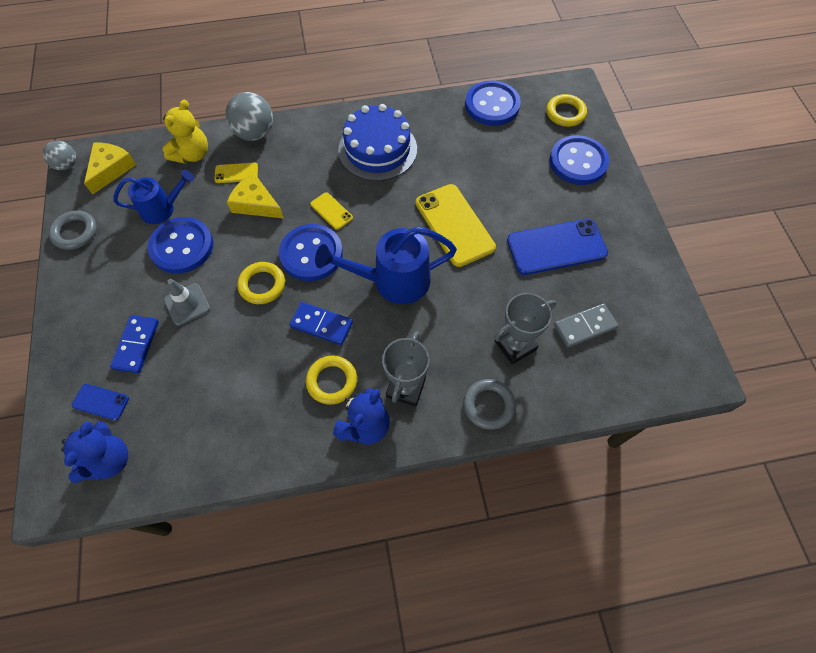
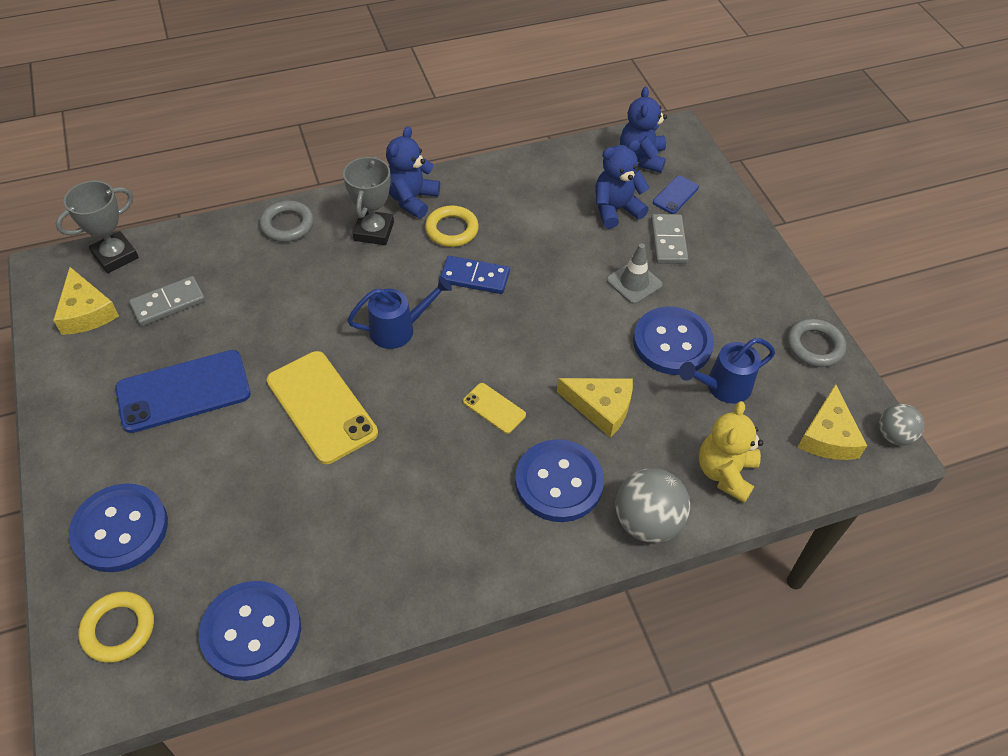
camera: 170 degrees right, 10 degrees down
(101, 402) = (675, 195): blue phone -> blue phone turned 60 degrees counterclockwise
(136, 345) = (668, 241): blue domino -> grey domino
(168, 389) = (615, 210): none -> blue teddy bear
(236, 173) = (647, 450): yellow phone -> none
(262, 285) = (556, 310): yellow ring -> none
(311, 254) = (506, 350): blue button -> blue button (559, 482)
(377, 149) = (444, 514): blue cake -> none
(392, 281) = (399, 329): blue watering can -> blue watering can, size x0.64
(515, 345) = (253, 278): grey trophy -> grey trophy (115, 256)
(652, 325) = (86, 312): none -> yellow cheese

